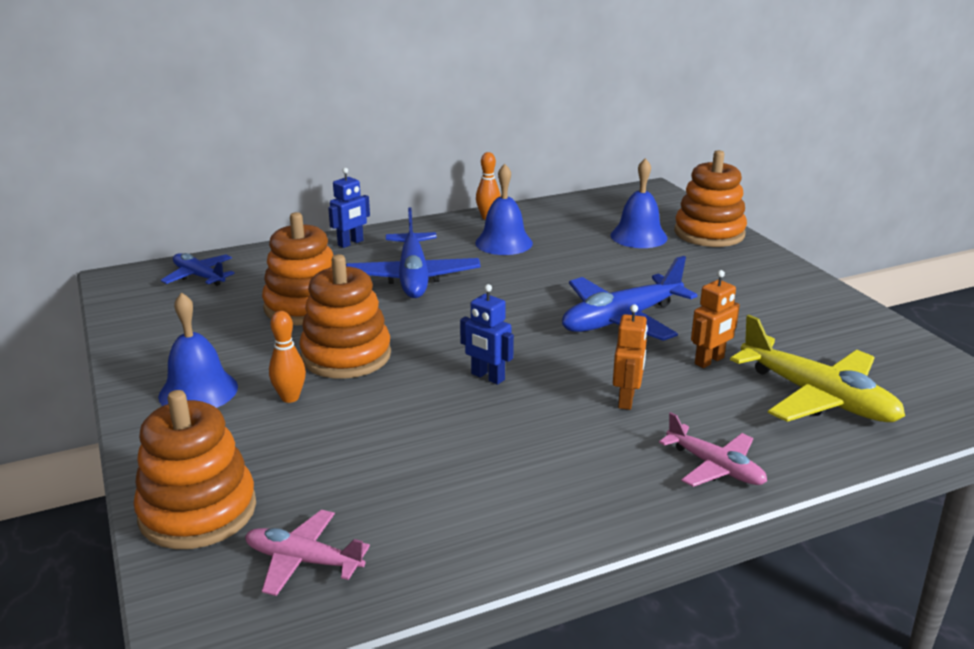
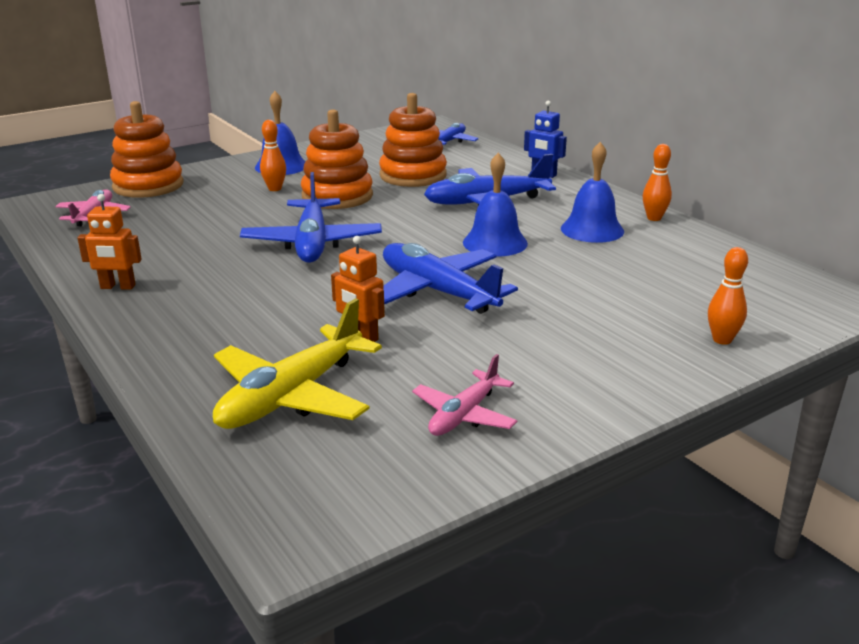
camera: 80 degrees right, 0 degrees up
(487, 377) = (312, 243): blue robot -> blue plane
(626, 400) = (280, 298): orange robot -> orange robot (118, 287)
(638, 236) = (670, 295): blue bell -> blue bell (495, 243)
(709, 233) = (722, 340): orange stacking toy -> orange bowling pin
(715, 467) = (168, 337): pink plane -> pink plane (464, 415)

